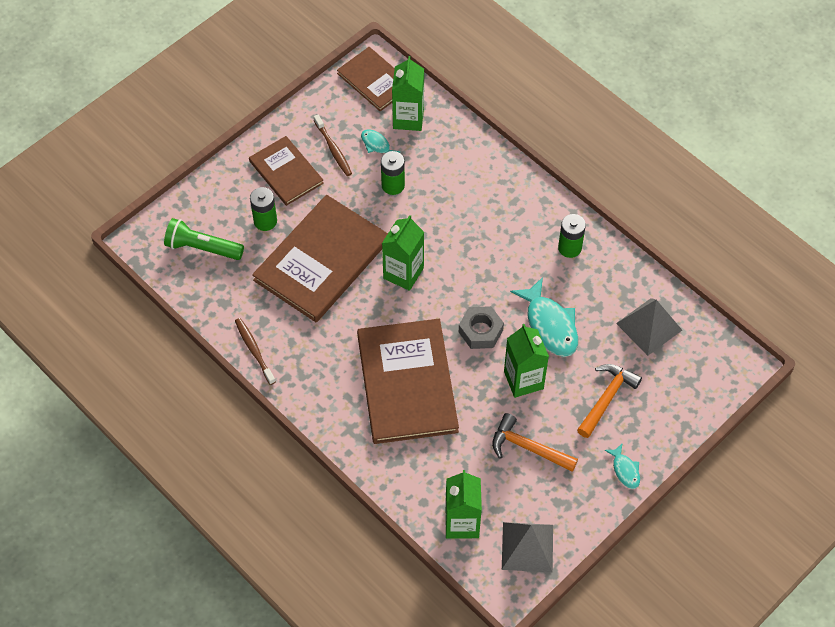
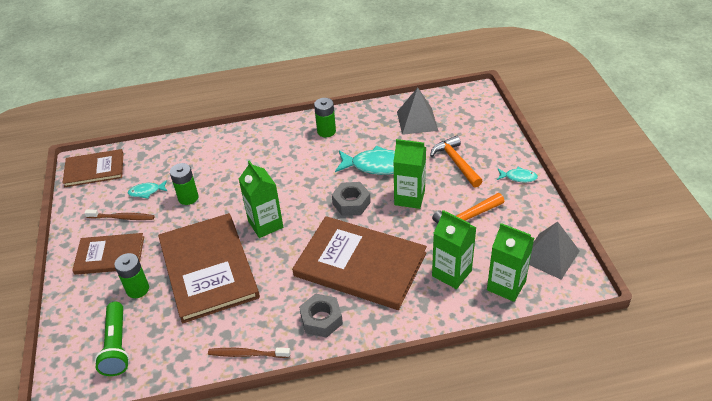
camera: 55 degrees left, 15 degrees down
(202, 248) = (117, 346): green flashlight -> green flashlight turned 60 degrees counterclockwise
(324, 386) = (321, 319): none -> grey nut
(408, 118) = (144, 165): green carton -> green carton (451, 273)

